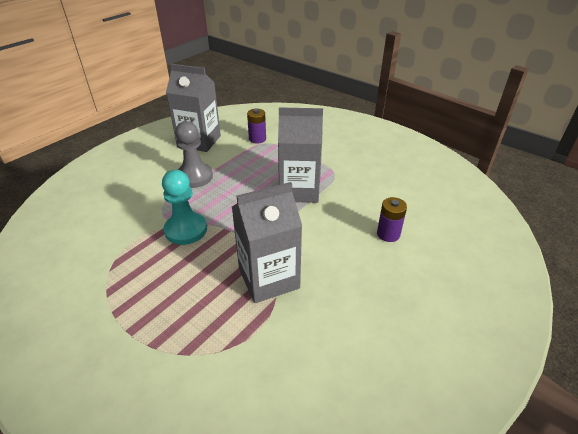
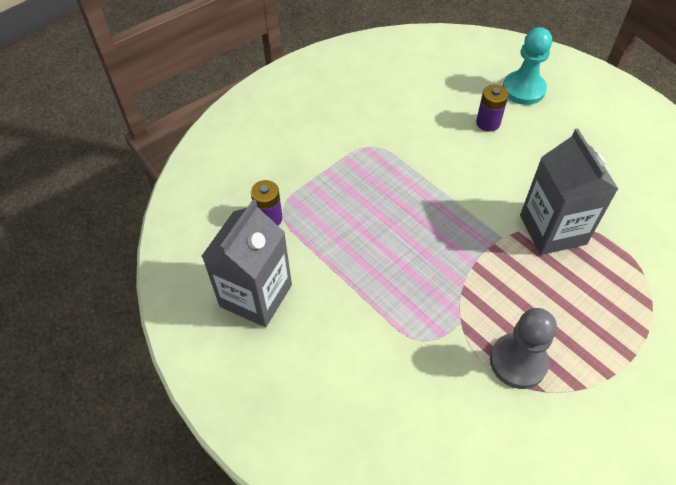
camera: 80 degrees left, 15 degrees up
(186, 230) = (472, 308): turquoise pawn -> turquoise pawn (523, 89)
(194, 177) = (356, 300): grey pawn -> grey pawn (518, 362)
(299, 190) = (404, 185): grey carton -> none

